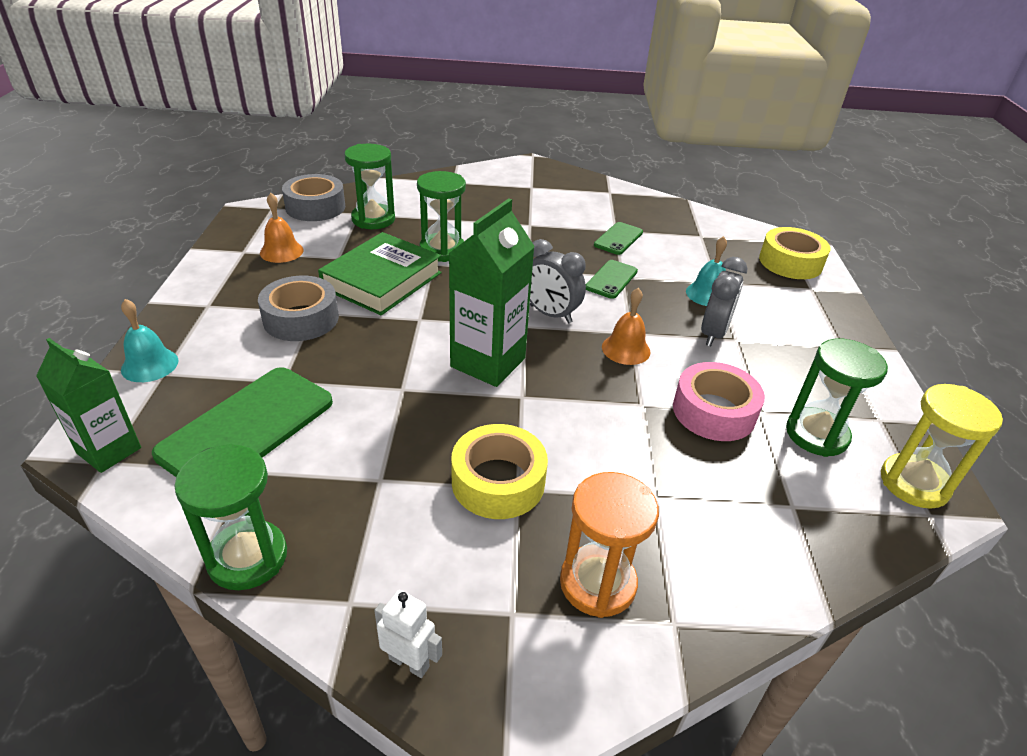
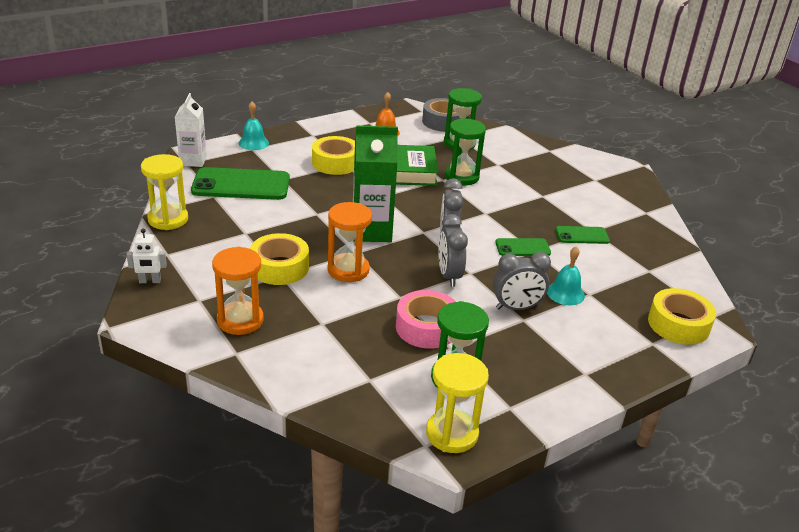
camera: 55 degrees right, 5 degrees down
(109, 450) = (193, 161): green carton -> white carton
(248, 557) = (168, 219): green hourglass -> yellow hourglass
(301, 318) = (335, 163): grey tape -> yellow tape
(409, 662) = (150, 281): white robot -> white robot turned 90 degrees clockwise
(555, 420) = (348, 270): none -> orange hourglass
(626, 349) = (449, 276): orange bell -> grey clock

